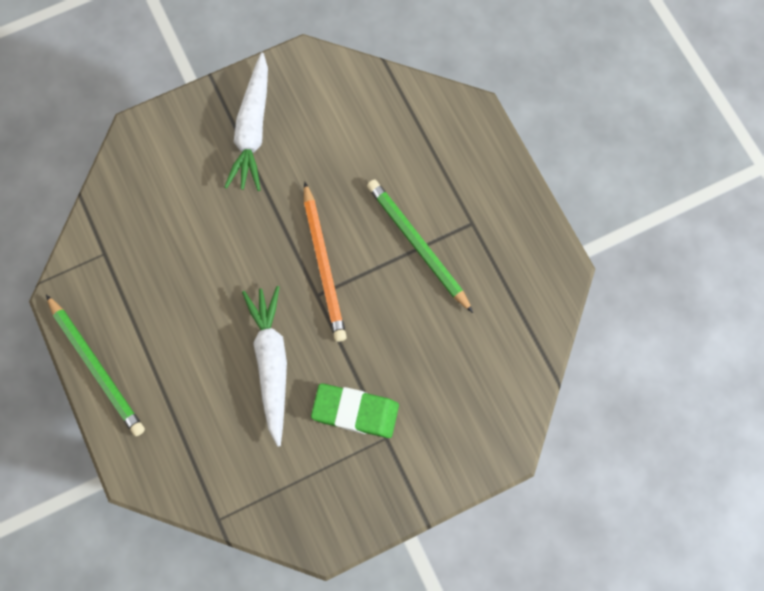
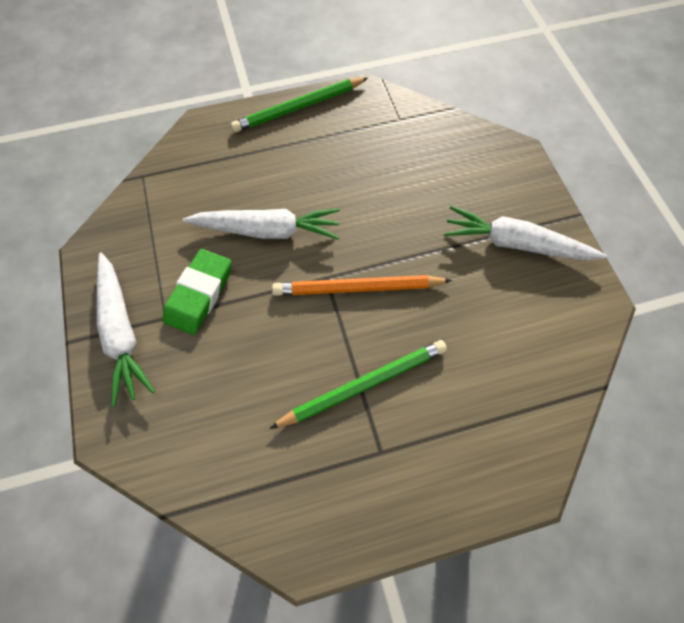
camera: 100 degrees right, 10 degrees down
(408, 474) = (121, 332): none -> white carrot

